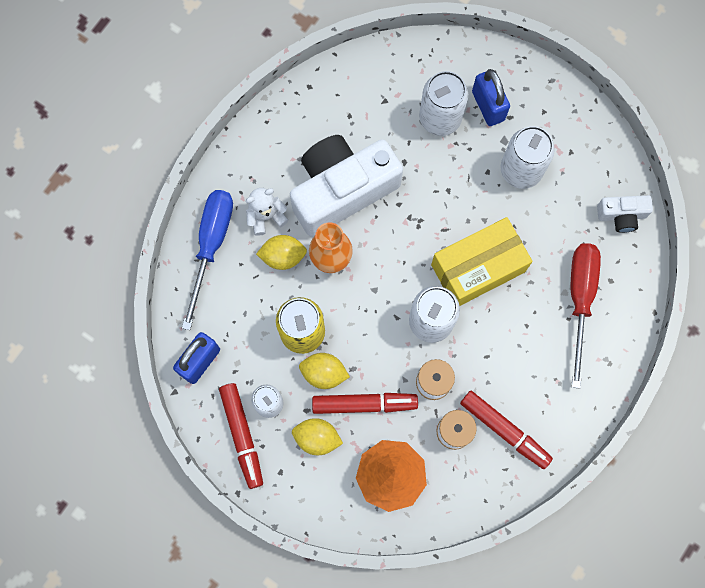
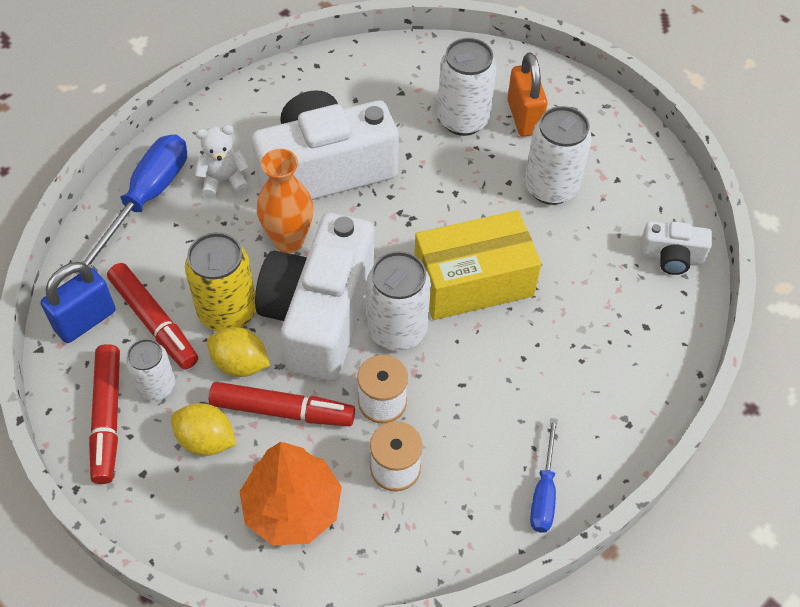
camera: 10 degrees right, 20 degrees down
(283, 256) = (230, 225): yellow lemon -> none
(371, 320) = (319, 314): none -> white camera
(488, 106) = (524, 117): blue padlock -> orange padlock
(504, 430) = (466, 480): red marker -> red marker (154, 322)
(559, 427) = (543, 492): none -> blue screwdriver
(580, 300) = (601, 341): red screwdriver -> none

